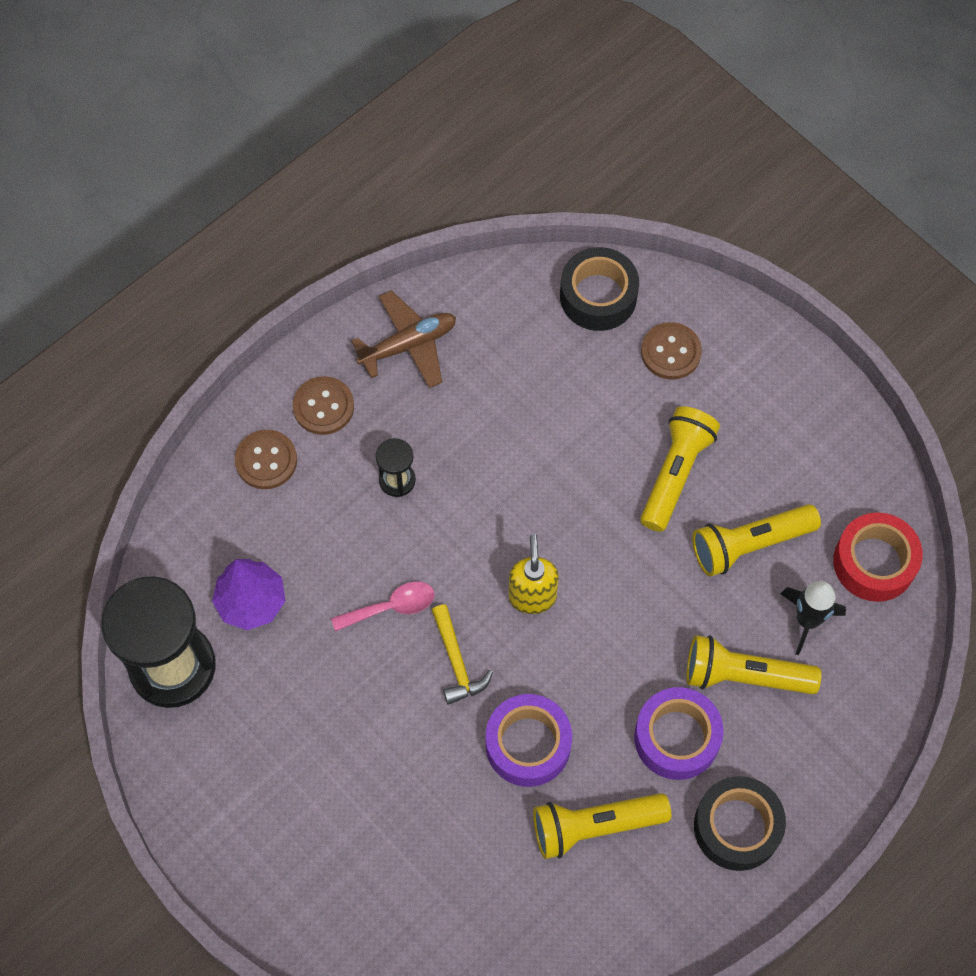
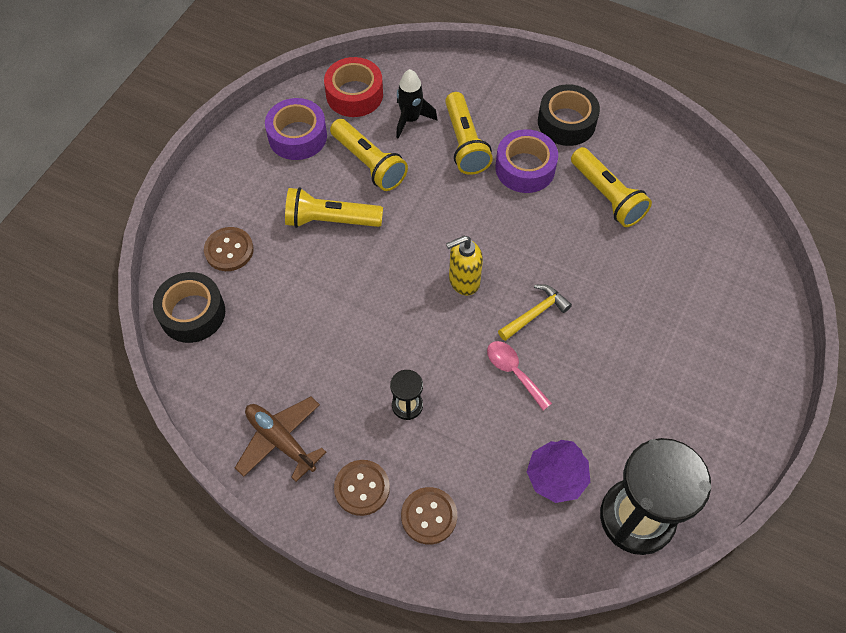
camera: 110 degrees left, 5 degrees down
(528, 744) = (572, 250): purple tape -> purple tape (297, 136)

